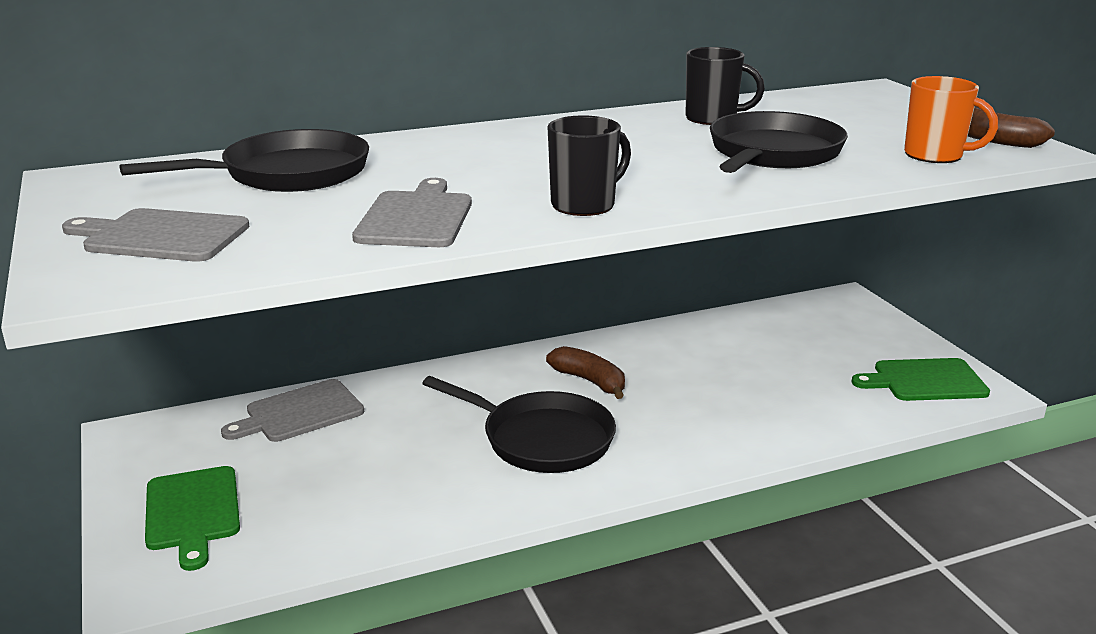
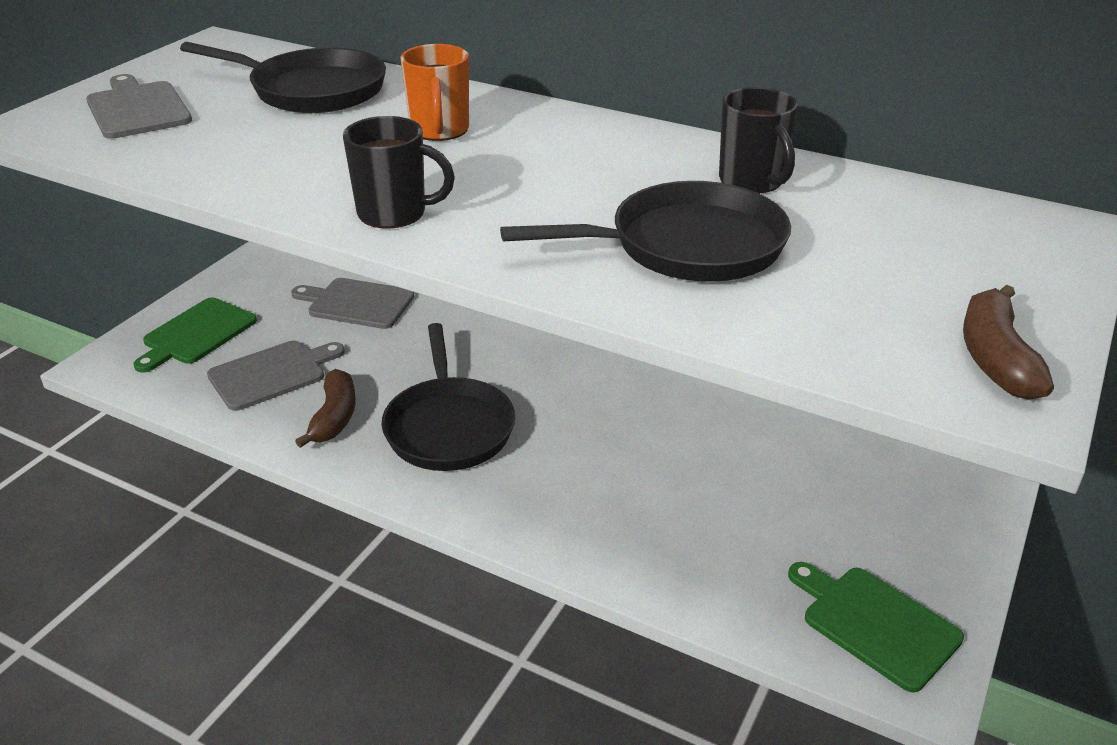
camera: 50 degrees right, 10 degrees up
(416, 218) = (274, 166): grey cutting board -> grey cutting board (271, 374)
(590, 381) = (572, 405): brown banana -> brown banana (334, 417)
(935, 156) = (851, 339): orange mug -> orange mug (439, 131)

